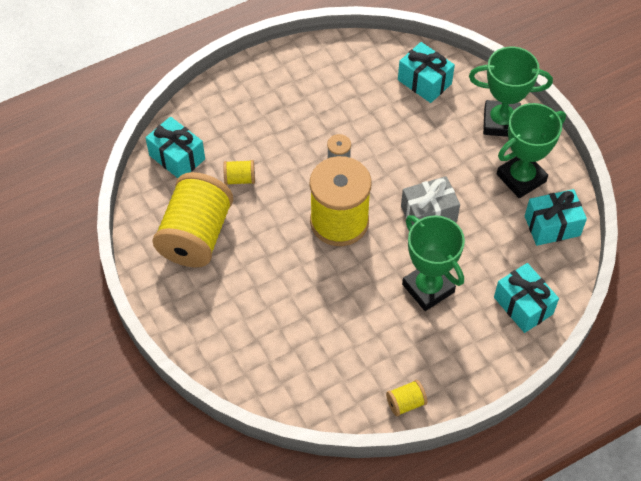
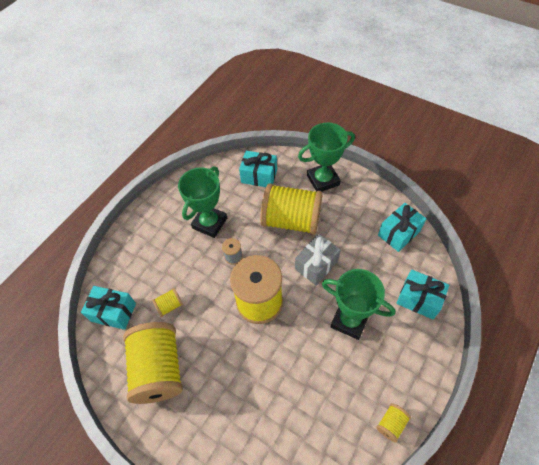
camera: 25 degrees left, 0 degrees up
(431, 151) = (291, 220): none -> yellow spool
(521, 178) = (358, 210): green trophy -> green trophy (210, 223)

